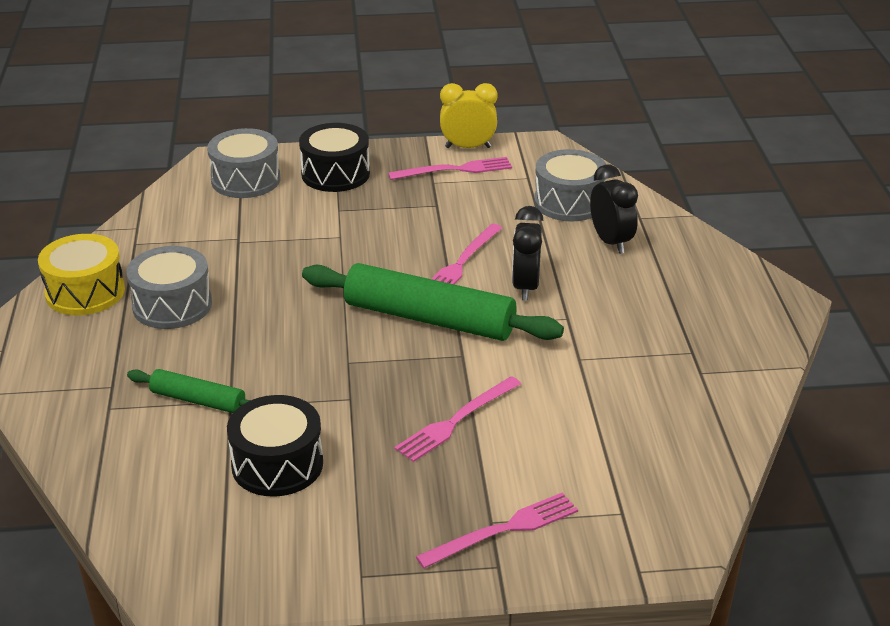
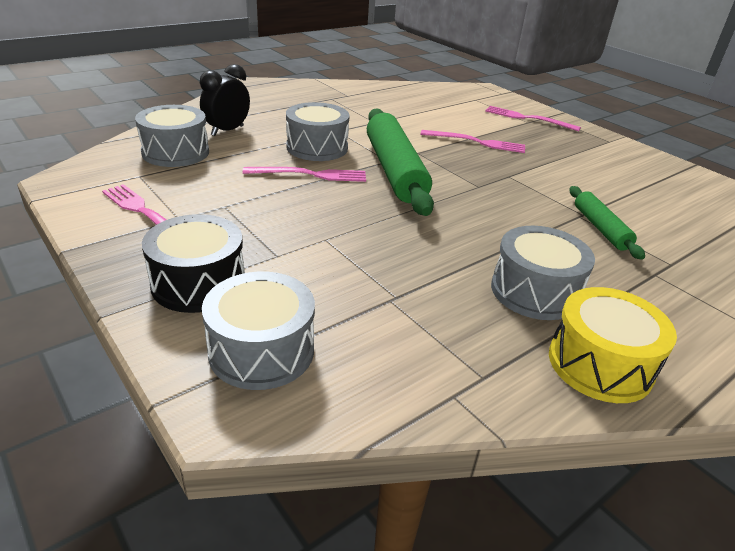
camera: 125 degrees left, 0 degrees up
(277, 464) = (594, 181): black drum -> none
(468, 147) = (85, 217): yellow clock -> none
(525, 287) = (317, 147): black clock -> grey drum

